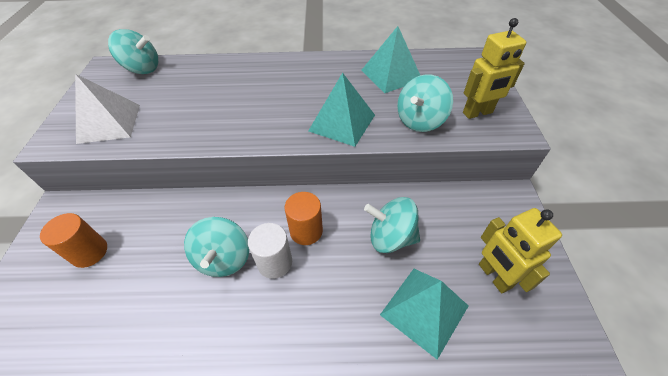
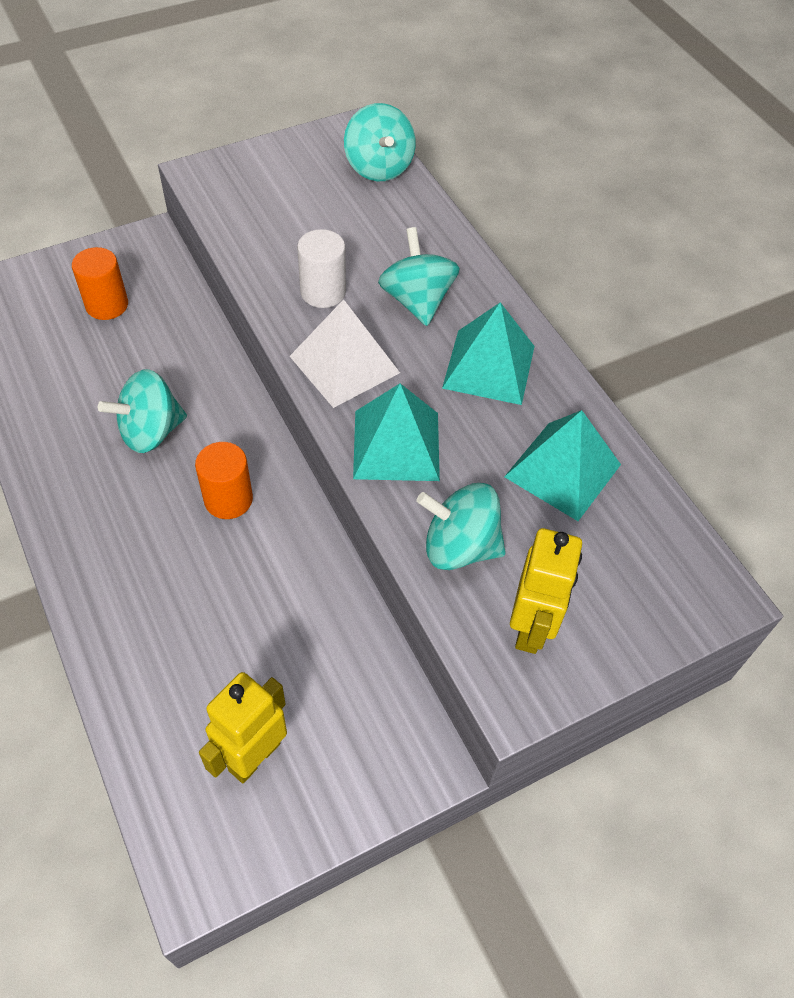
camera: 60 degrees right, 5 degrees up
(109, 123) = (257, 202): white pyramid -> white pyramid (344, 364)
(275, 262) = (167, 486): white cylinder -> white cylinder (323, 292)
(391, 237) = (263, 604): turquoise spinning top -> turquoise spinning top (417, 301)
(424, 310) = (165, 677): turquoise pyramid -> turquoise pyramid (488, 366)
(477, 113) = (531, 628): yellow robot -> yellow robot turned 120 degrees counterclockwise

